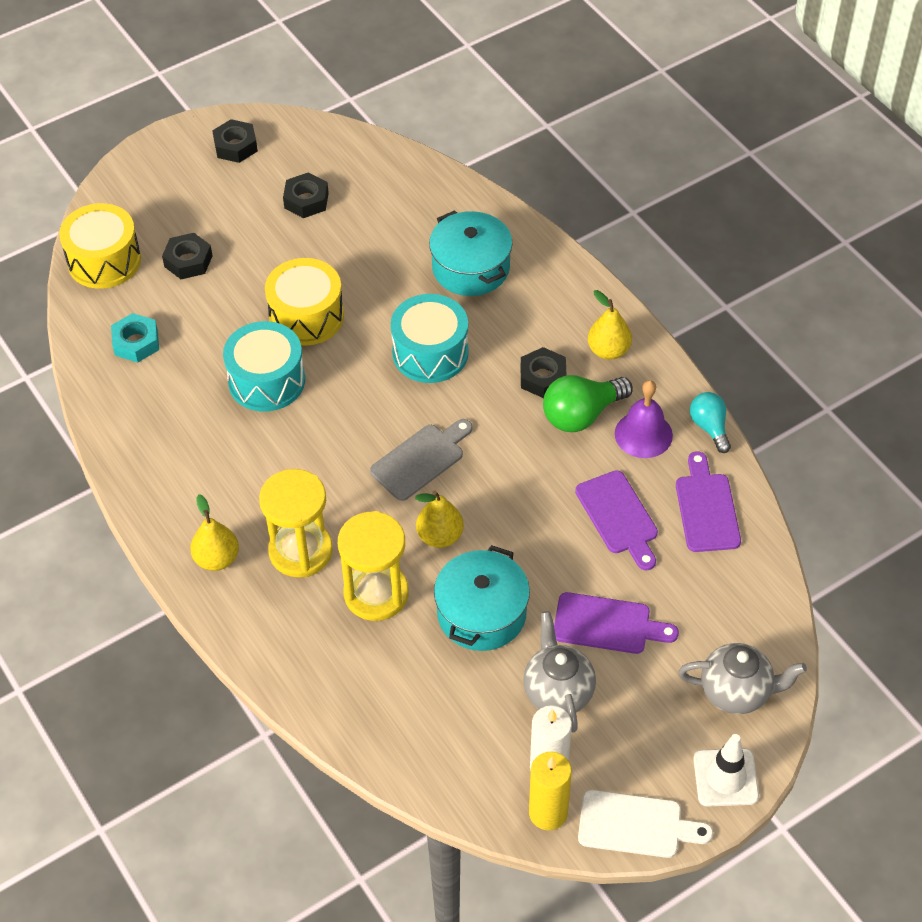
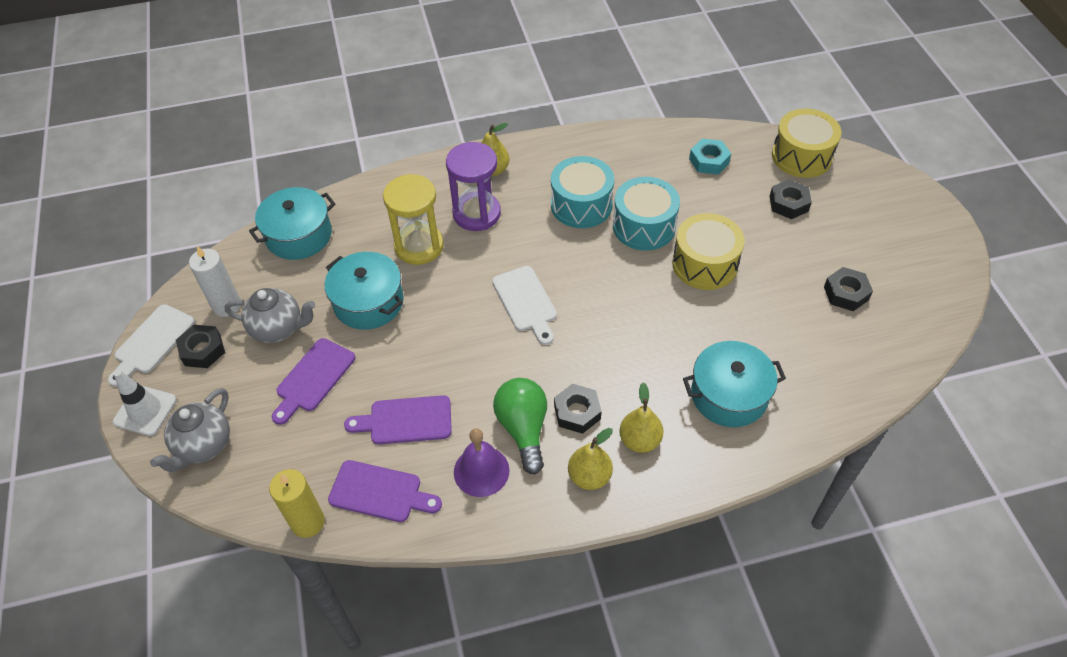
camera: 110 degrees right, 0 degrees up
(235, 146) = (927, 258): black nut -> black nut (203, 350)
(300, 551) = (476, 213): yellow hourglass -> purple hourglass
(406, 738) = (299, 235): none -> turquoise pot
(421, 460) = (526, 302): grey cutting board -> white cutting board
(430, 353) = (635, 337): turquoise drum -> turquoise drum (581, 205)
(440, 536) = (448, 295): yellow pear -> yellow pear (639, 440)
(548, 813) = (196, 295): yellow candle -> yellow candle (308, 522)
(709, 427) = (465, 531): turquoise light bulb -> none

